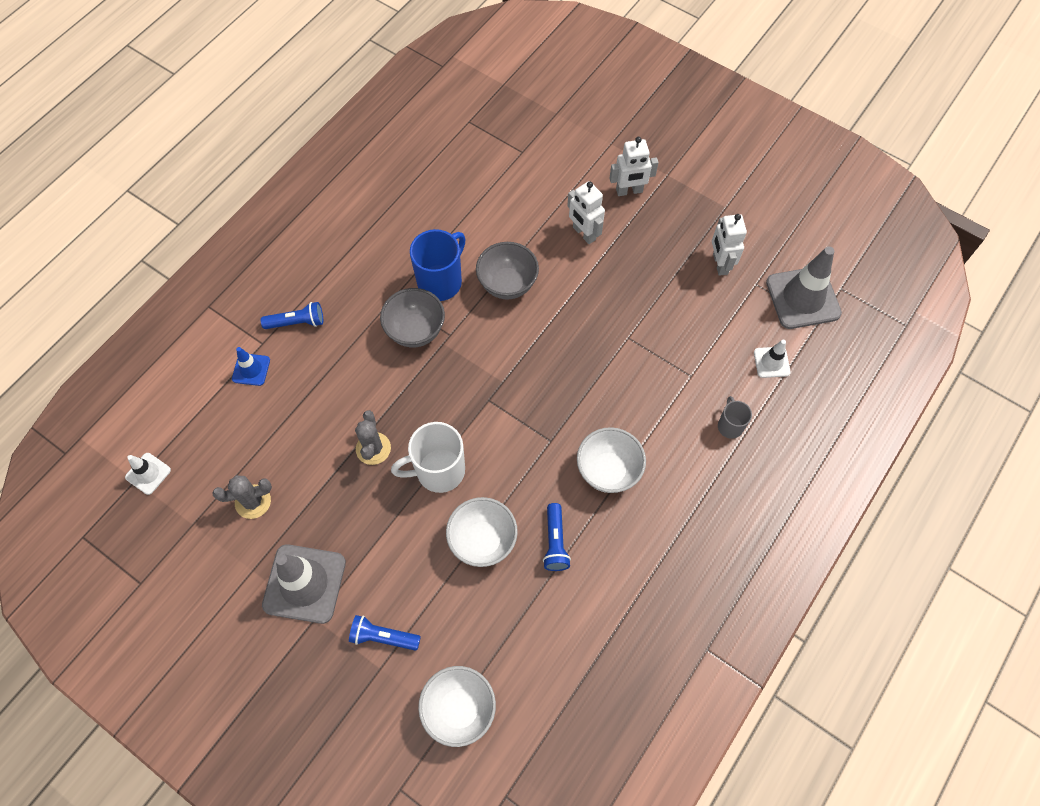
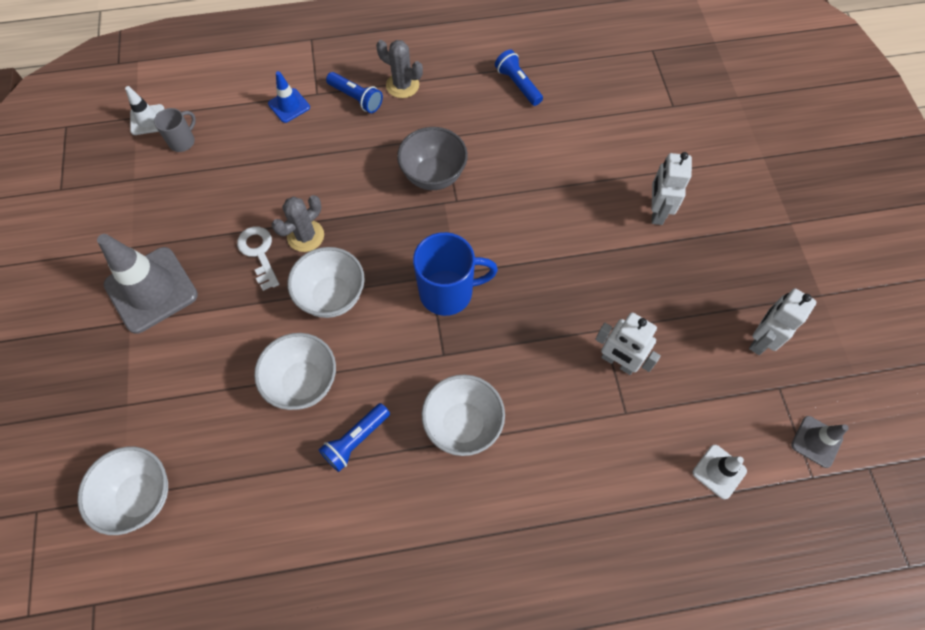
camera: 45 degrees right, 0 degrees up
(253, 501) = (186, 199): grey cactus -> grey cactus (402, 85)
(354, 489) = (259, 253): none -> white key
(383, 636) = (155, 383): blue flashlight -> blue flashlight (518, 84)
(438, 471) = (332, 297): white mug -> white bowl
(441, 281) = (494, 154): blue mug -> blue mug (448, 292)
(507, 284) = (545, 200): grey bowl -> none
(629, 191) = (738, 209): white robot -> white robot (618, 362)
(730, 426) = (615, 490): grey mug -> grey mug (183, 141)
(803, 298) = (816, 441): grey traffic cone -> grey traffic cone, size x0.51

